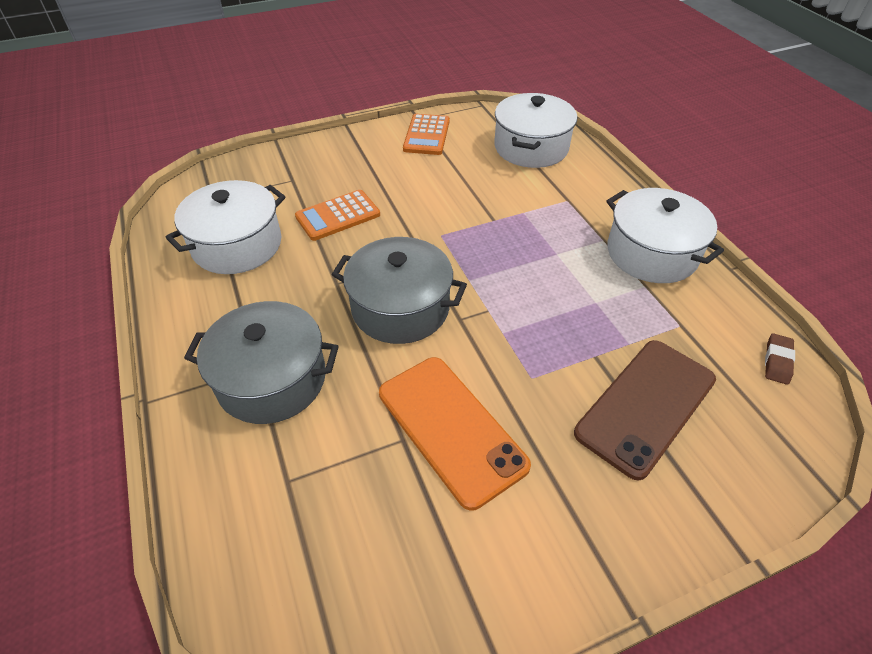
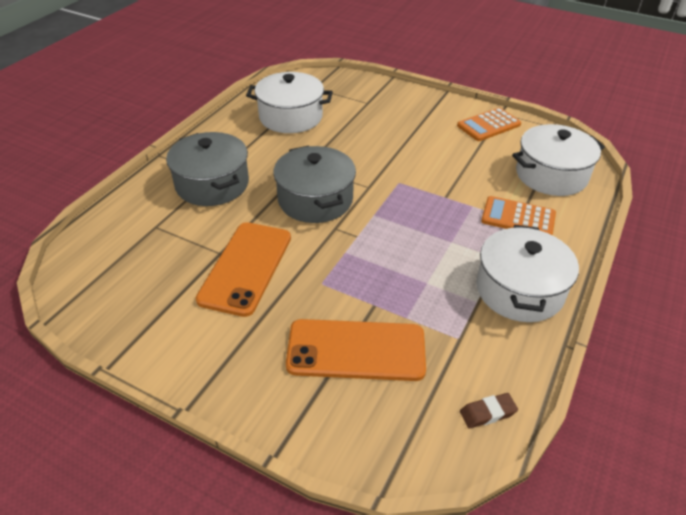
camera: 50 degrees right, 5 degrees down
(338, 216) = (360, 135): orange calculator -> orange calculator (518, 218)
(646, 406) = (356, 350): brown phone -> orange phone

